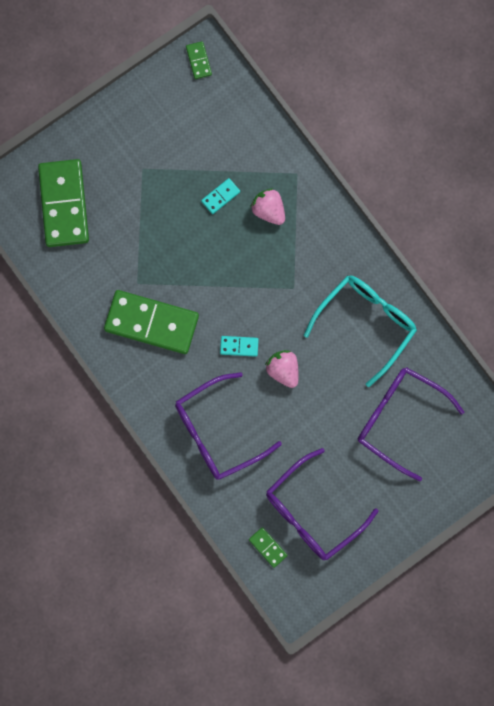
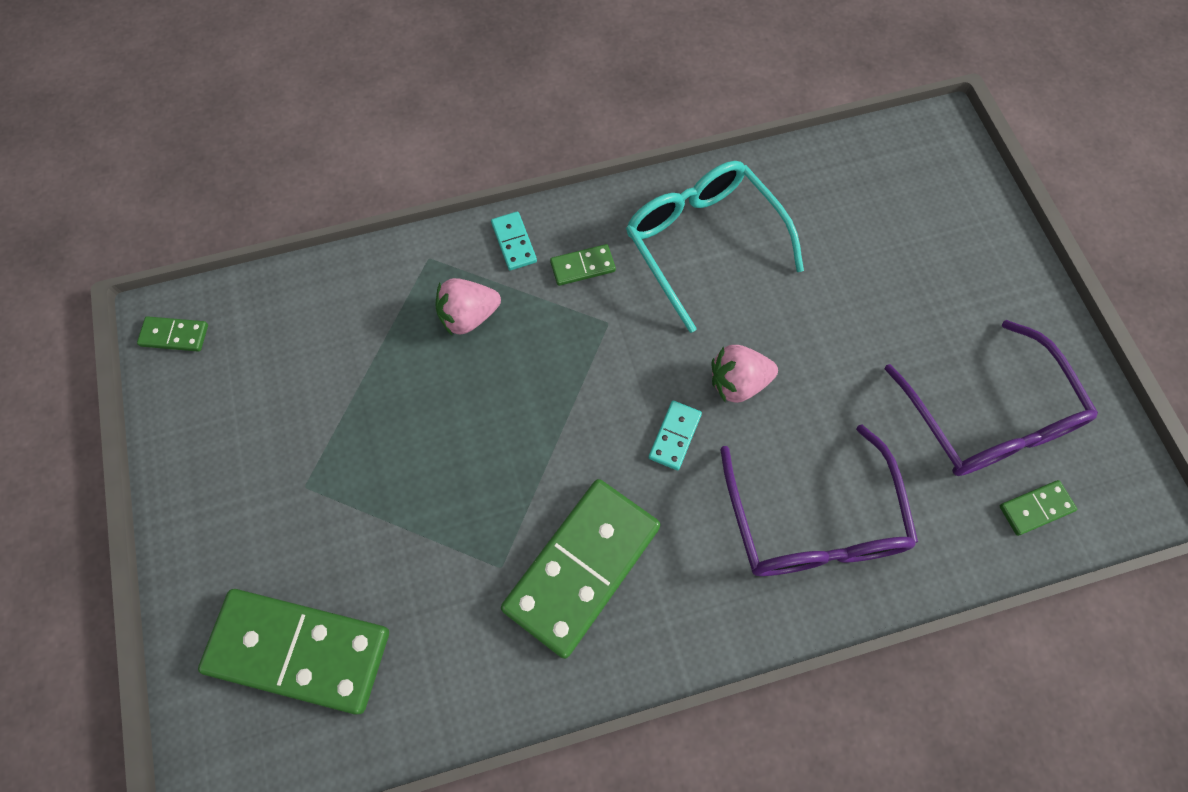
camera: 70 degrees left, 10 degrees down
(220, 196) = (412, 379): turquoise domino -> turquoise domino (514, 242)
(324, 261) = (582, 267): none -> green domino
(400, 420) = (867, 246): purple glasses -> none

